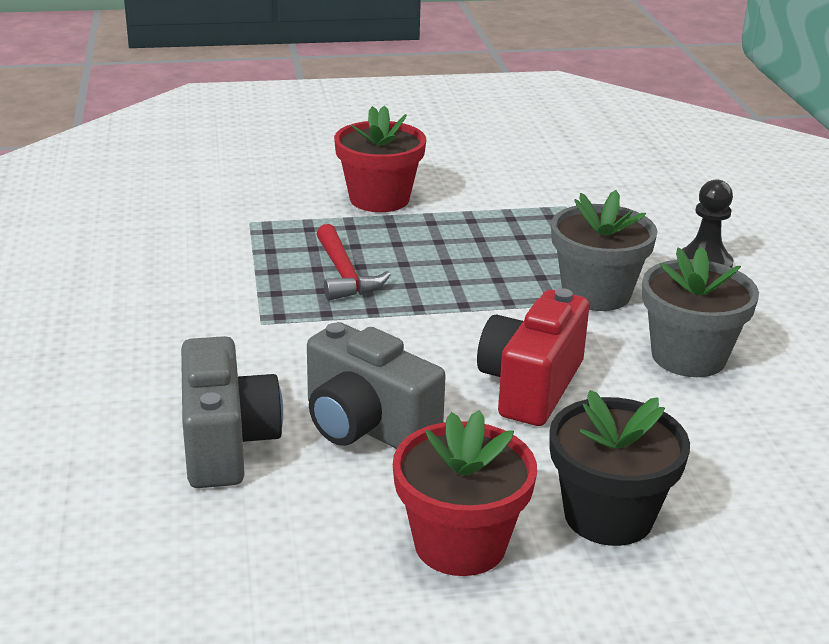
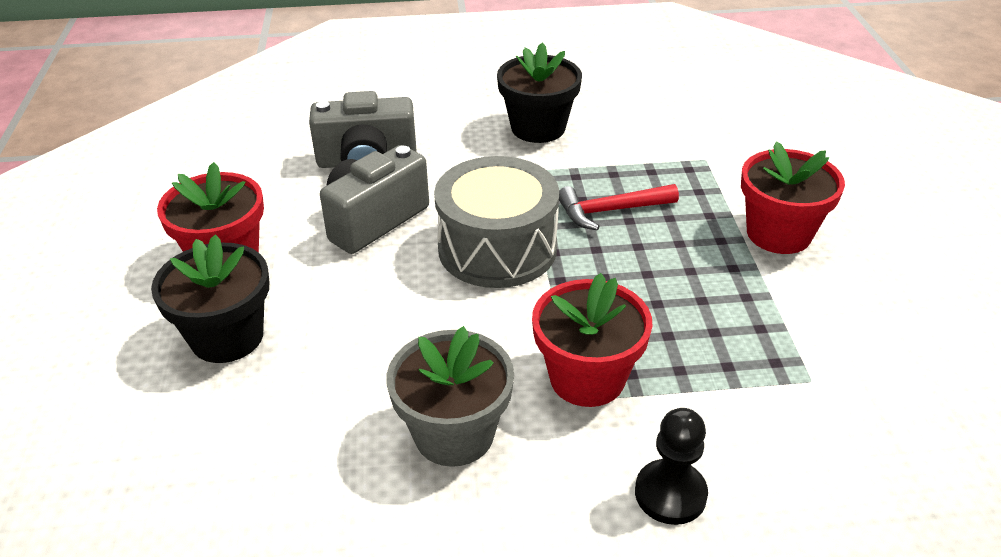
camera: 95 degrees right, 10 degrees up
(163, 314) = (538, 128): none -> black flower pot
(415, 339) = (497, 248): none -> grey drum
(530, 386) = (415, 311): red camera -> none
(596, 293) = (587, 378): grey flower pot -> red flower pot

